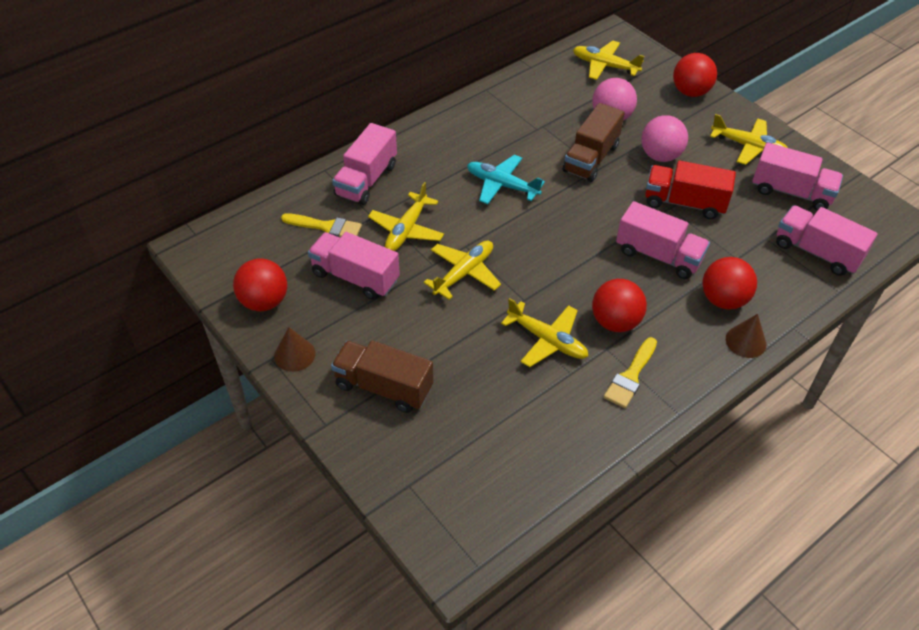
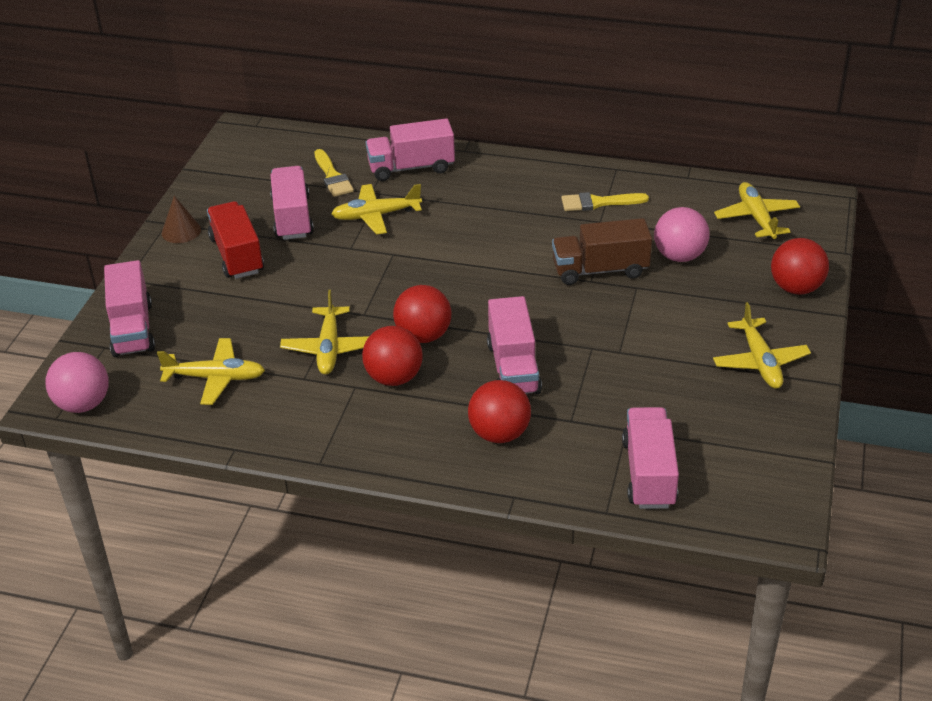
camera: 55 degrees right, 10 degrees down
(264, 301) = (220, 190): red ball -> red ball (423, 336)
(383, 387) = (190, 288): brown truck -> none
(464, 273) = (359, 268): yellow plane -> yellow plane (215, 378)
(502, 185) = (495, 237): turquoise plane -> none
(630, 376) = (336, 415): yellow brush -> yellow brush (598, 203)
(660, 156) = (662, 310): pink ball -> pink ball (83, 404)
(684, 203) = (610, 354): red truck -> red truck (237, 255)
(745, 341) = (458, 471): brown cone -> none
(791, 192) = (724, 420): pink truck -> pink truck (132, 329)

